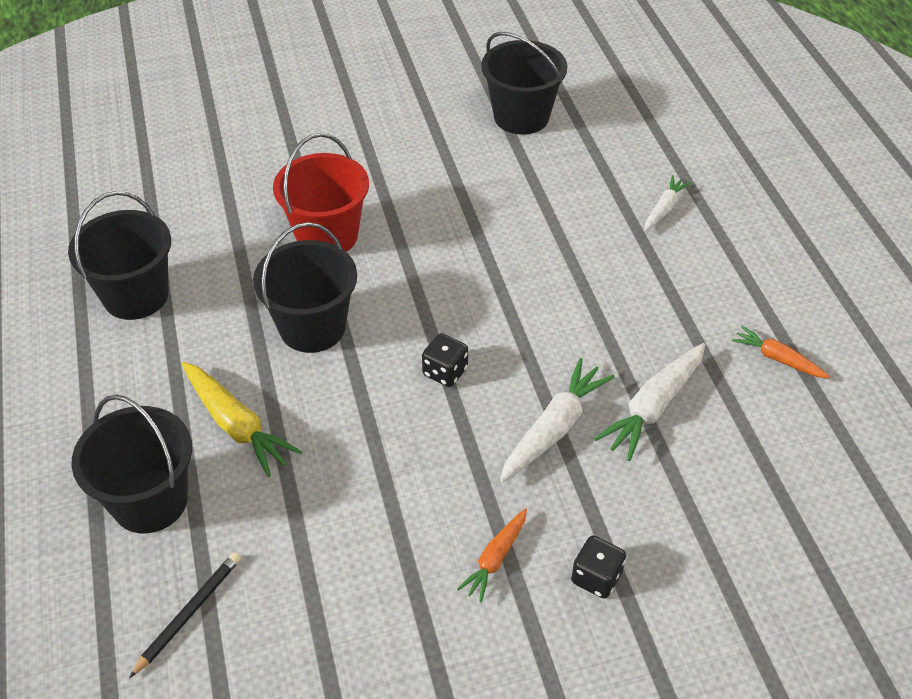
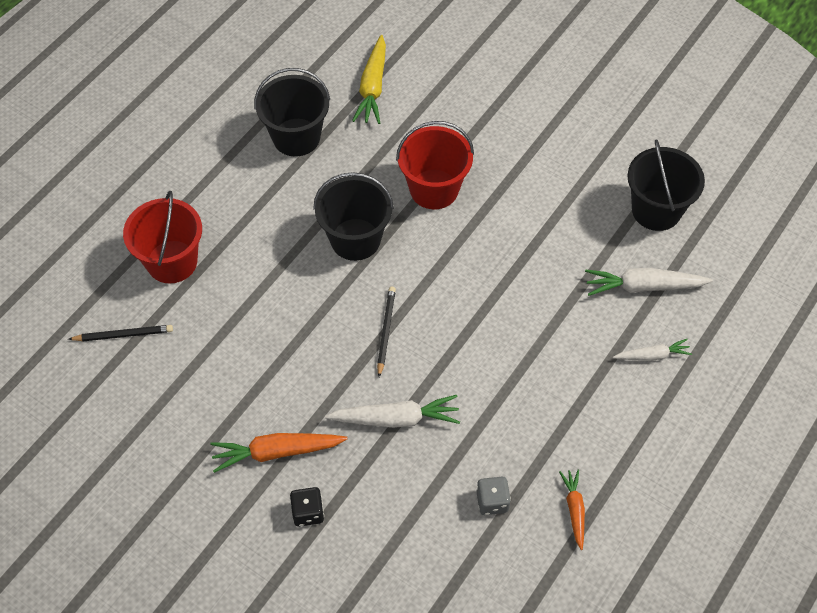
camera: 50 degrees right, 10 degrees up
(150, 501) = (172, 262): black bucket -> red bucket
(236, 425) = (253, 260): yellow carrot -> yellow carrot (373, 87)
(445, 372) = (386, 331): black dice -> black pencil
(495, 558) = (276, 452): orange carrot -> orange carrot, size x1.65
(653, 407) = (463, 462): white carrot -> white carrot (643, 286)
(717, 413) = (492, 501): none -> grey dice

